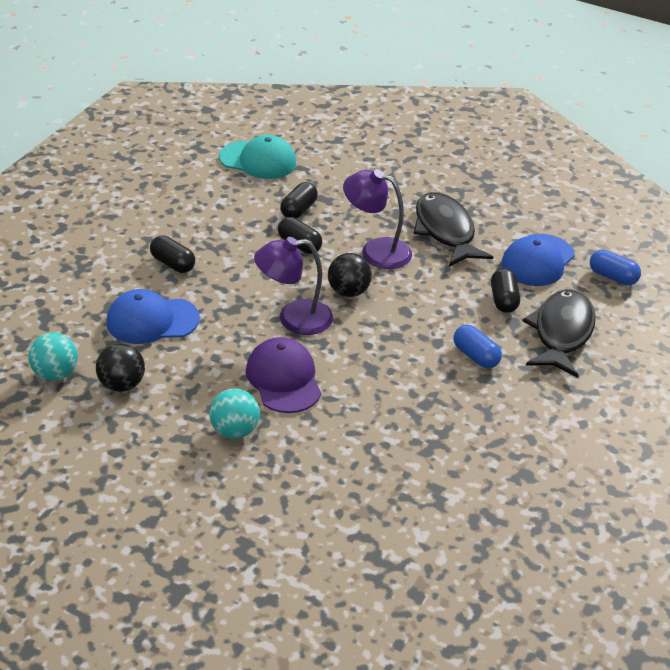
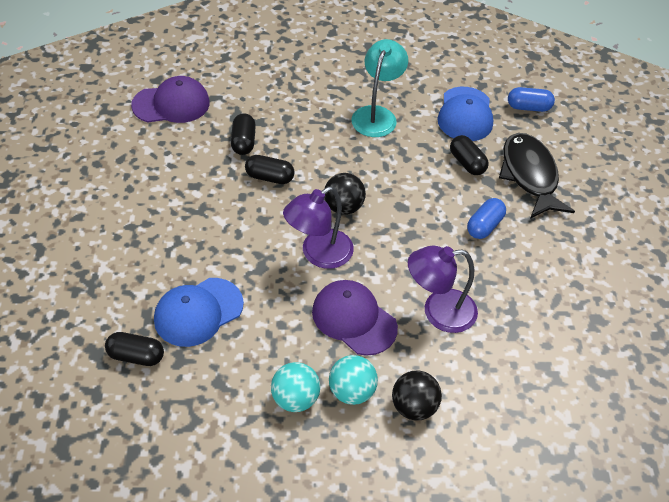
camera: 30 degrees left, 10 degrees up
(55, 374) = (151, 411): turquoise ball -> turquoise ball (295, 399)
(122, 385) = (220, 393): black ball -> black ball (414, 407)
(173, 264) = (173, 244): black capsule -> black capsule (136, 356)
(258, 160) = (171, 104): turquoise cap -> purple cap
(376, 251) = (336, 157): purple lamp -> purple lamp (438, 312)
(445, 231) = (377, 115): black fish -> turquoise lamp
(475, 356) = (484, 226): blue capsule -> blue capsule turned 75 degrees counterclockwise

